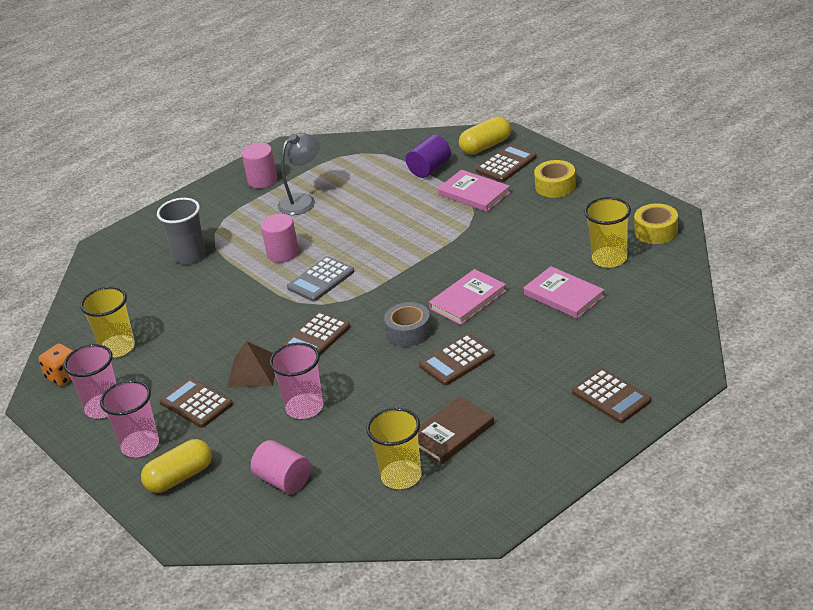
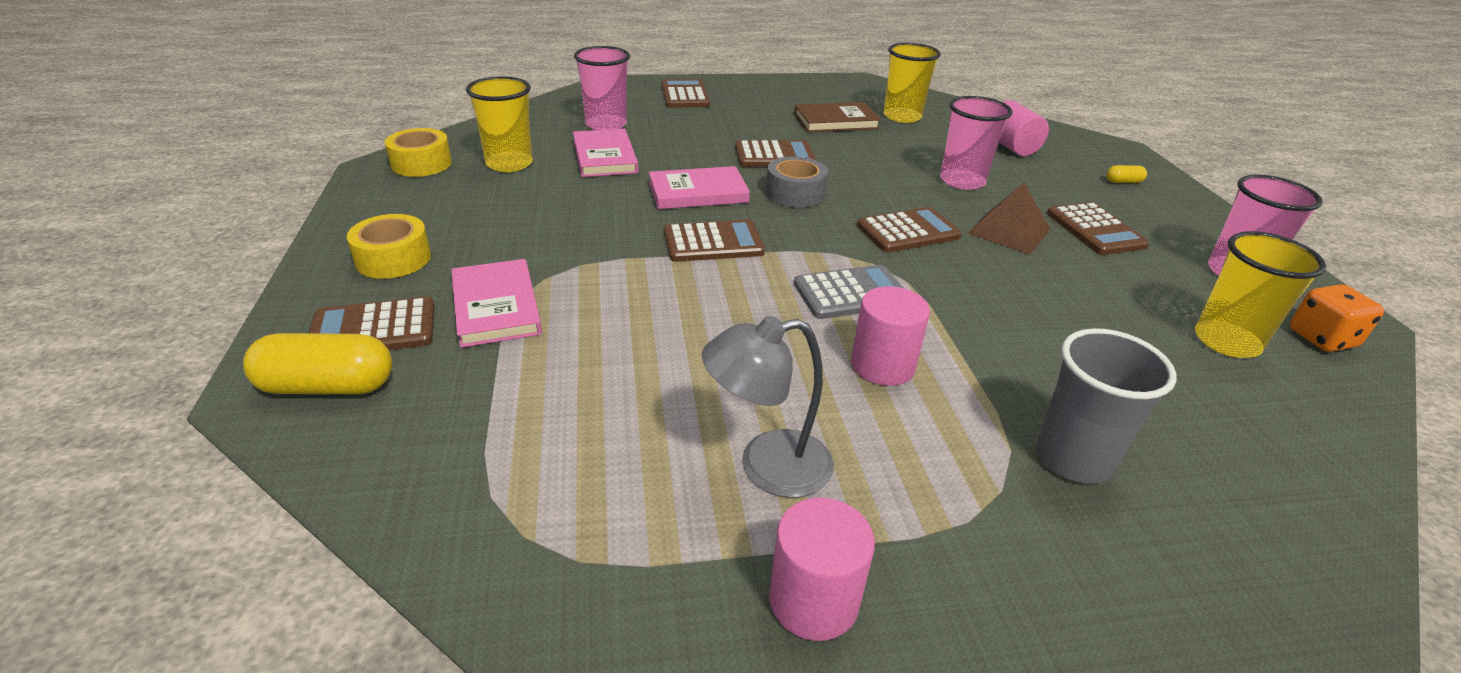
camera: 155 degrees left, 0 degrees up
(140, 445) = (1174, 220): pink cup -> pink cup (606, 125)
(180, 477) = (1123, 182): yellow capsule -> yellow capsule, size x0.47
(419, 272) = (713, 242): none -> brown calculator
(430, 169) = (477, 395): purple cylinder -> none

